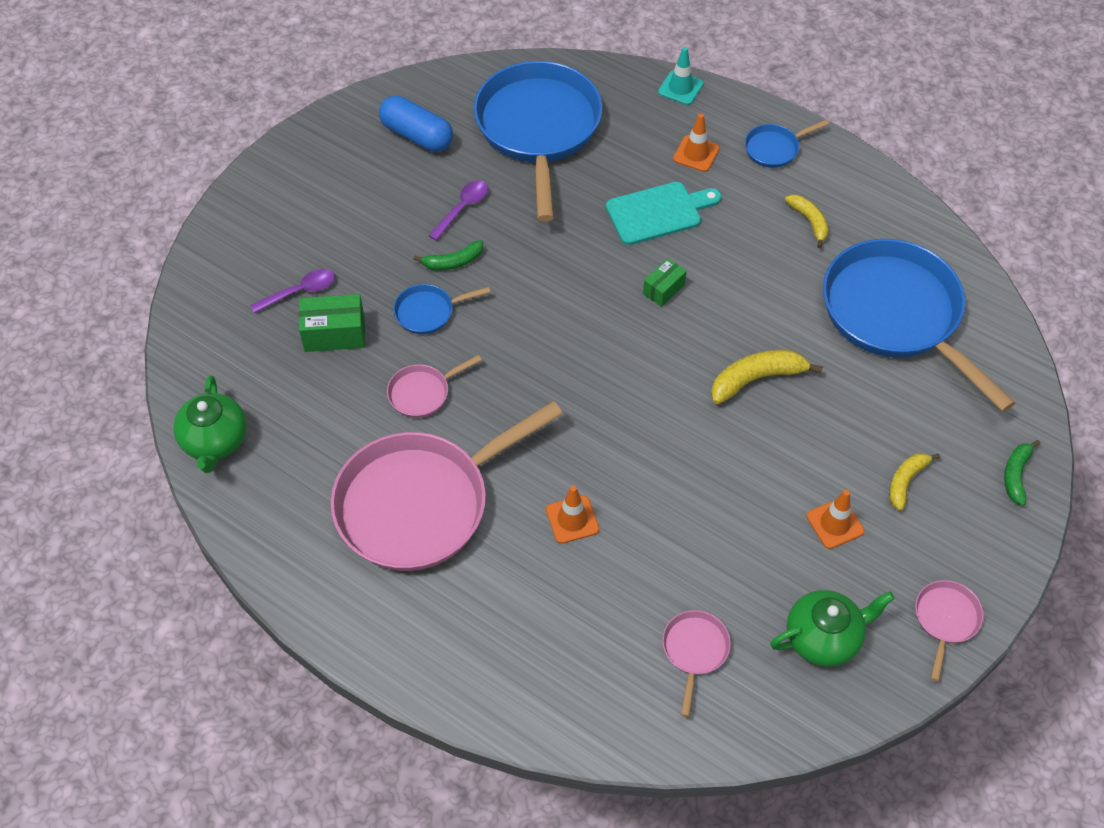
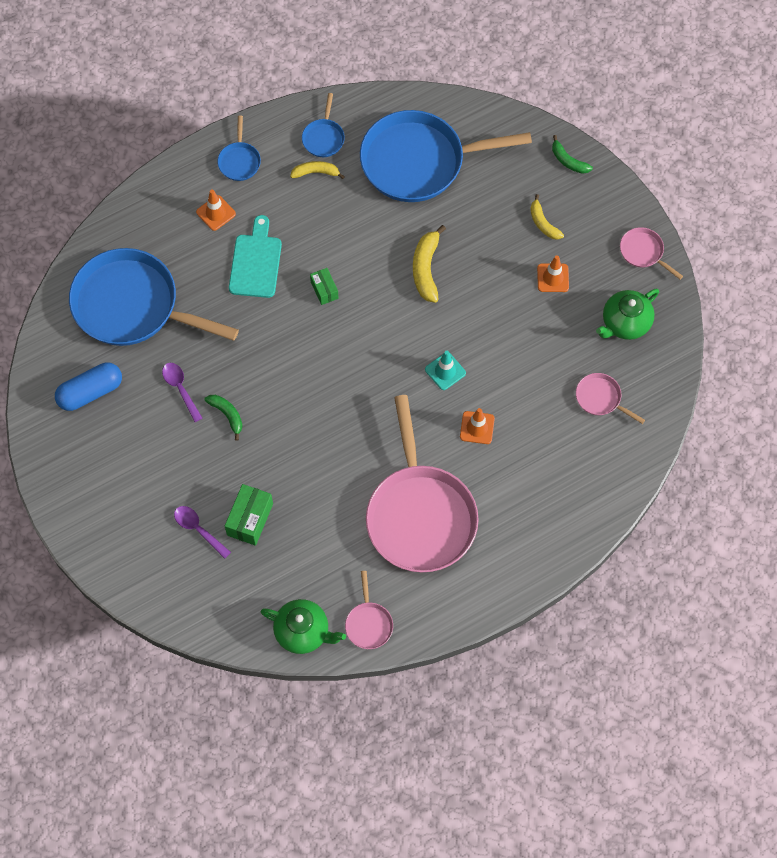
camera: 65 degrees left, 10 degrees up
(300, 291) = (198, 530): purple spoon -> purple spoon turned 45 degrees counterclockwise
(423, 392) = (331, 480): pink pan -> pink pan (368, 623)
(428, 312) = (263, 449): blue pan -> blue pan (324, 138)
(453, 262) = (227, 415): green banana -> green banana turned 45 degrees counterclockwise
(680, 88) = (147, 193): turquoise traffic cone -> turquoise traffic cone (445, 371)
(823, 638) = (625, 323): green teapot -> green teapot turned 135 degrees counterclockwise

